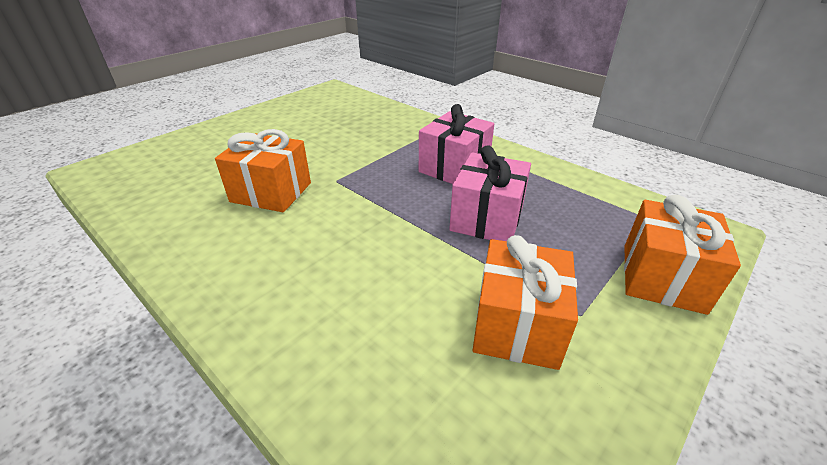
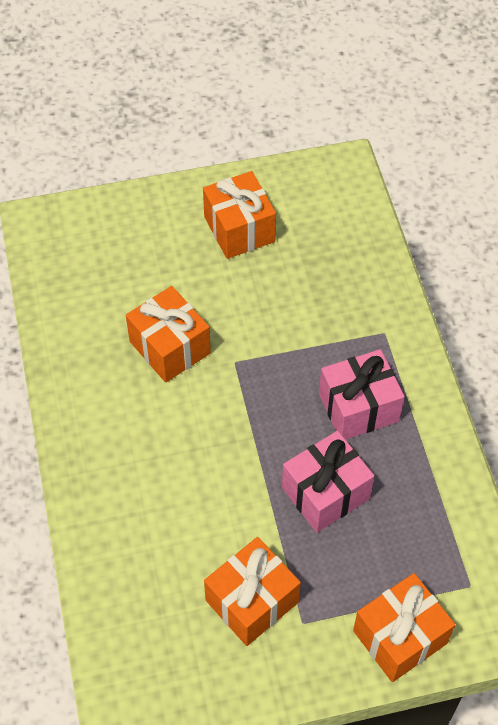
camera: 35 degrees right, 20 degrees up
(281, 125) = (239, 229): none -> orange gift

